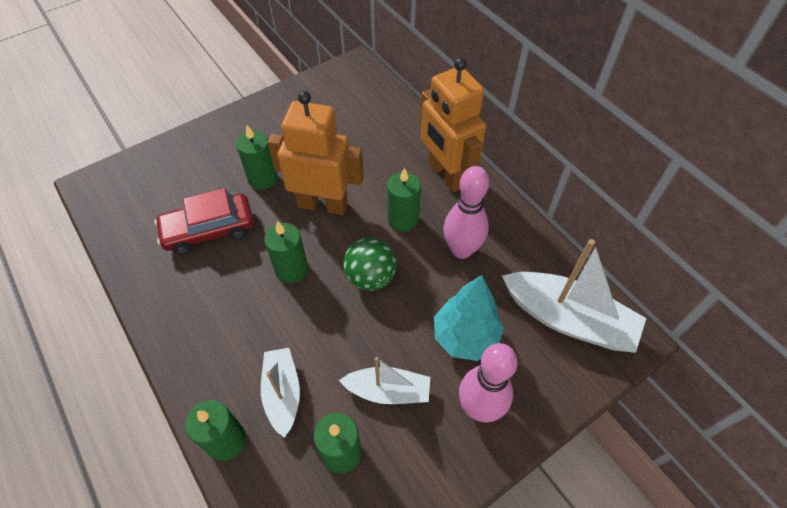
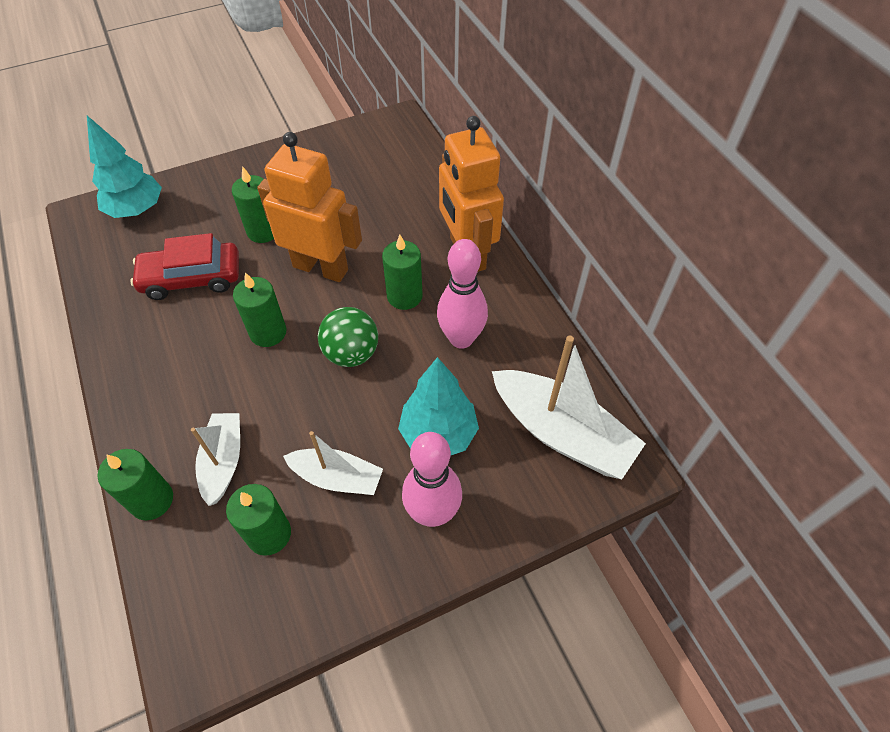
camera: 10 degrees right, 0 degrees up
(142, 175) = (137, 210): none -> turquoise tree

